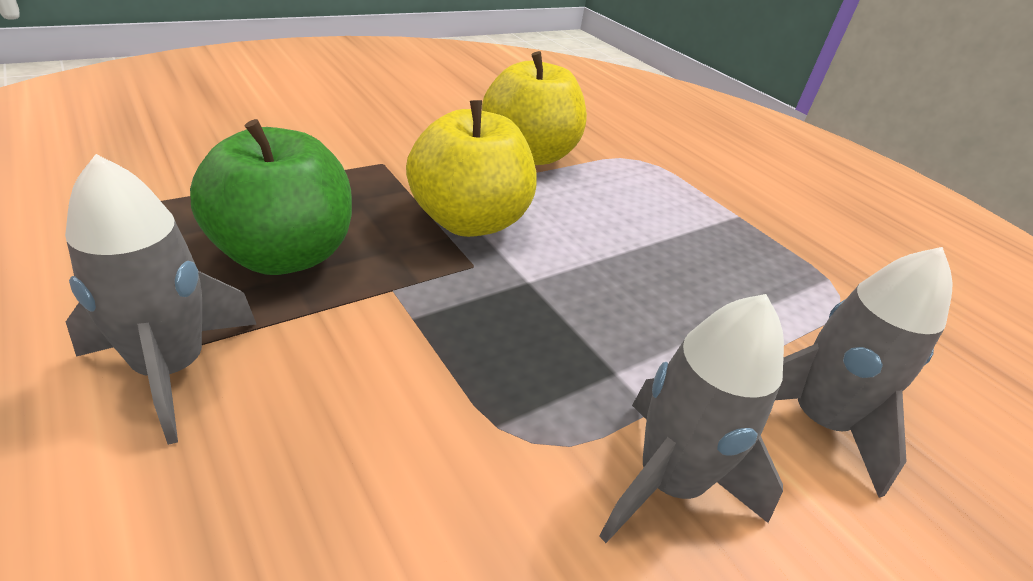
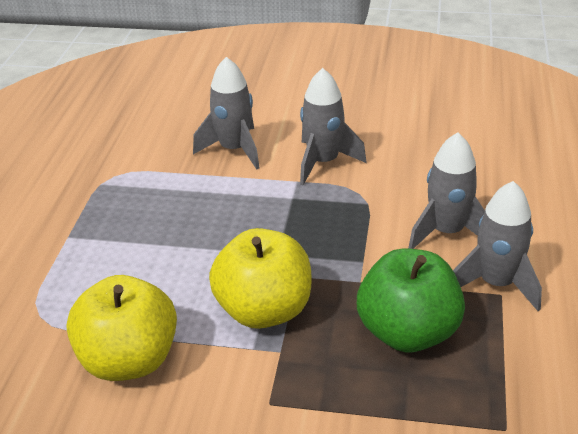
camera: 130 degrees left, 0 degrees up
(309, 433) = (447, 232): none -> grey rocket

